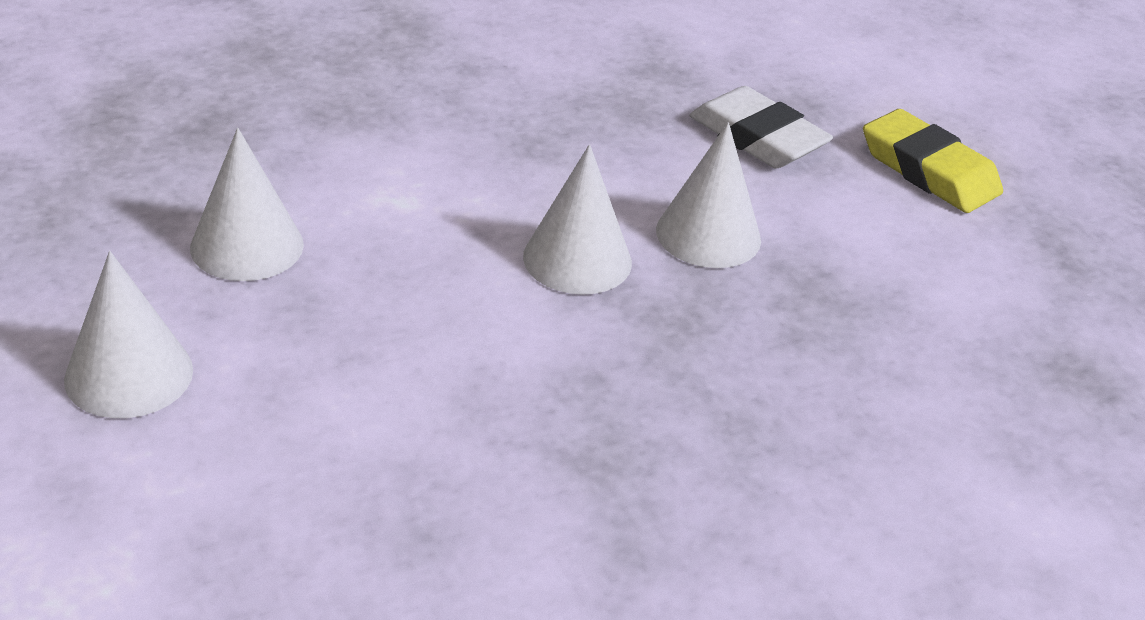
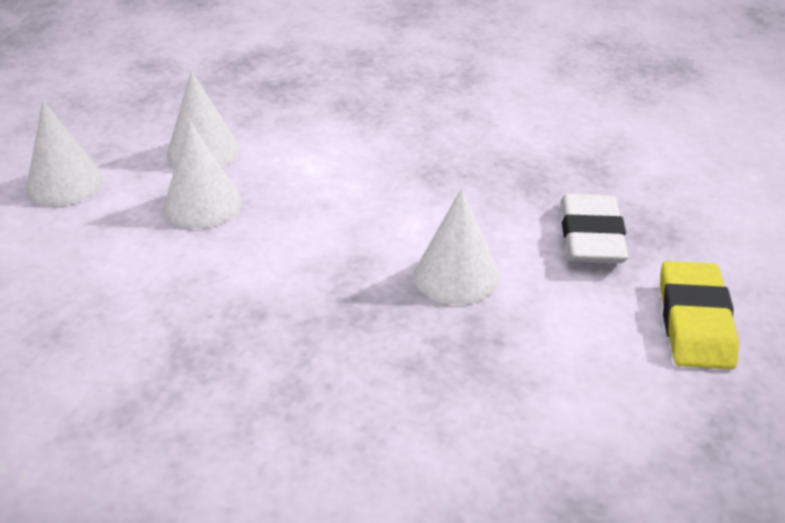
camera: 50 degrees right, 0 degrees up
(577, 259) = (353, 246): white cone -> white cone (203, 204)

